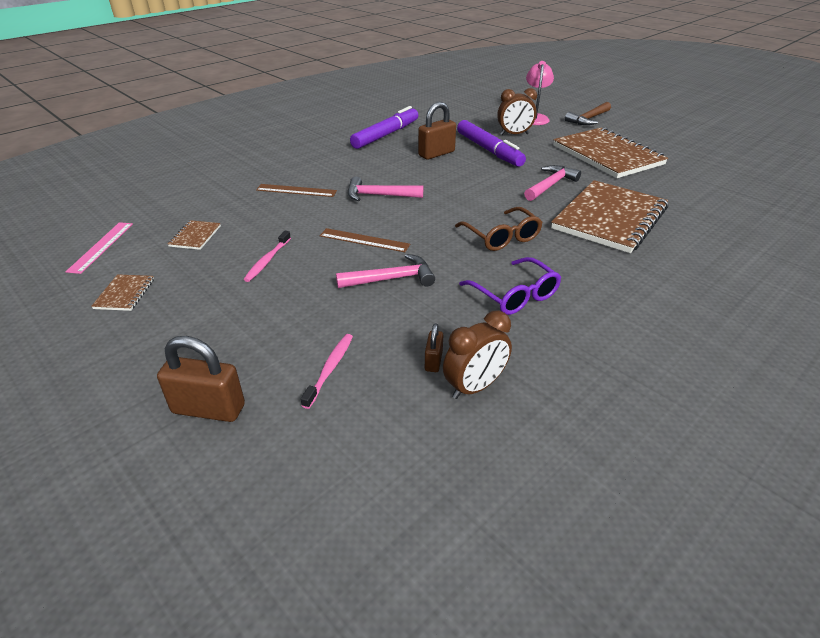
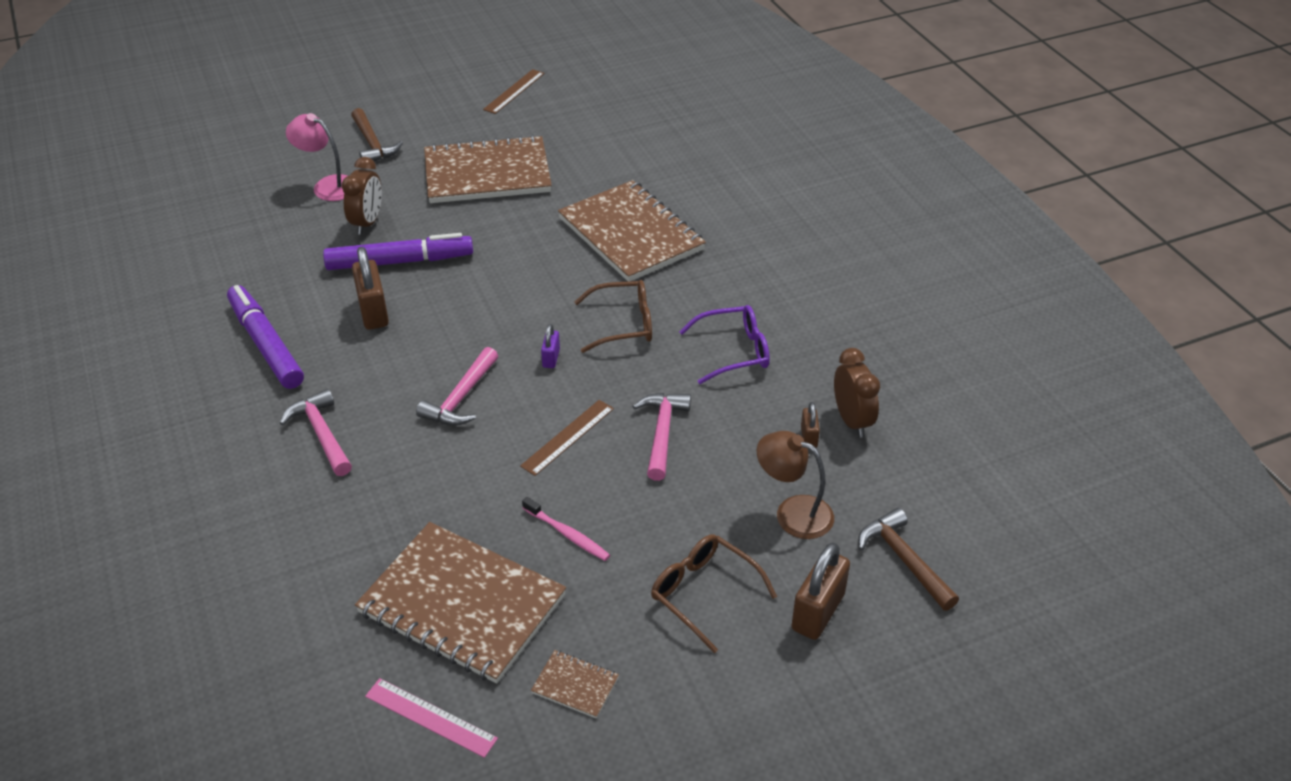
camera: 70 degrees left, 5 degrees up
(195, 236) = (462, 604): brown notebook -> brown notebook, size x2.47
(221, 335) = (703, 593): none -> brown glasses
(290, 464) = (904, 560): none -> brown hammer
(296, 190) = (390, 478): brown ruler -> brown ruler (514, 91)
(330, 369) = (793, 512): pink toothbrush -> brown lamp
(433, 361) = (809, 437): brown padlock -> brown padlock turned 60 degrees clockwise
(440, 217) = (551, 358): none -> purple padlock
(550, 185) = (531, 246): pink hammer -> pink hammer (322, 434)

